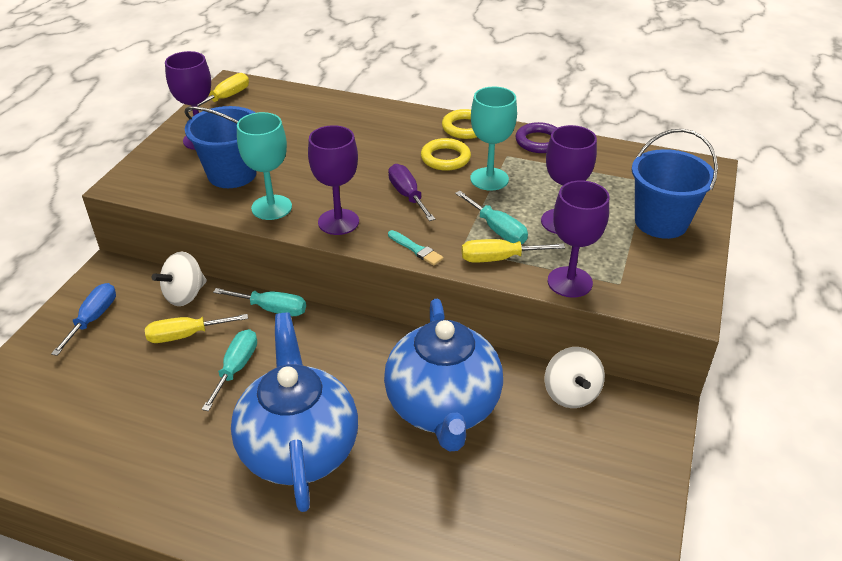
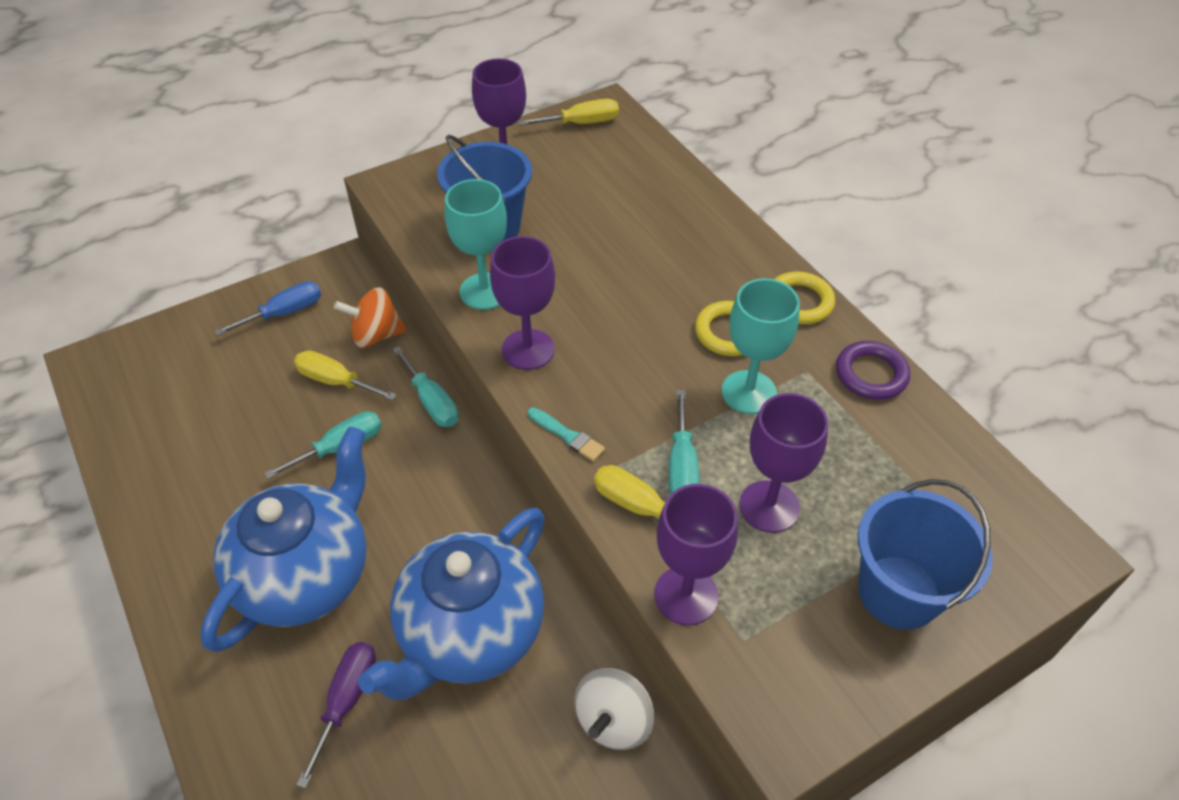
camera: 40 degrees right, 10 degrees up
(185, 295) = (376, 335): white spinning top -> orange spinning top
(407, 195) = (633, 359): purple screwdriver -> purple screwdriver (346, 700)
(416, 249) = (567, 436): turquoise brush -> turquoise brush turned 45 degrees counterclockwise

